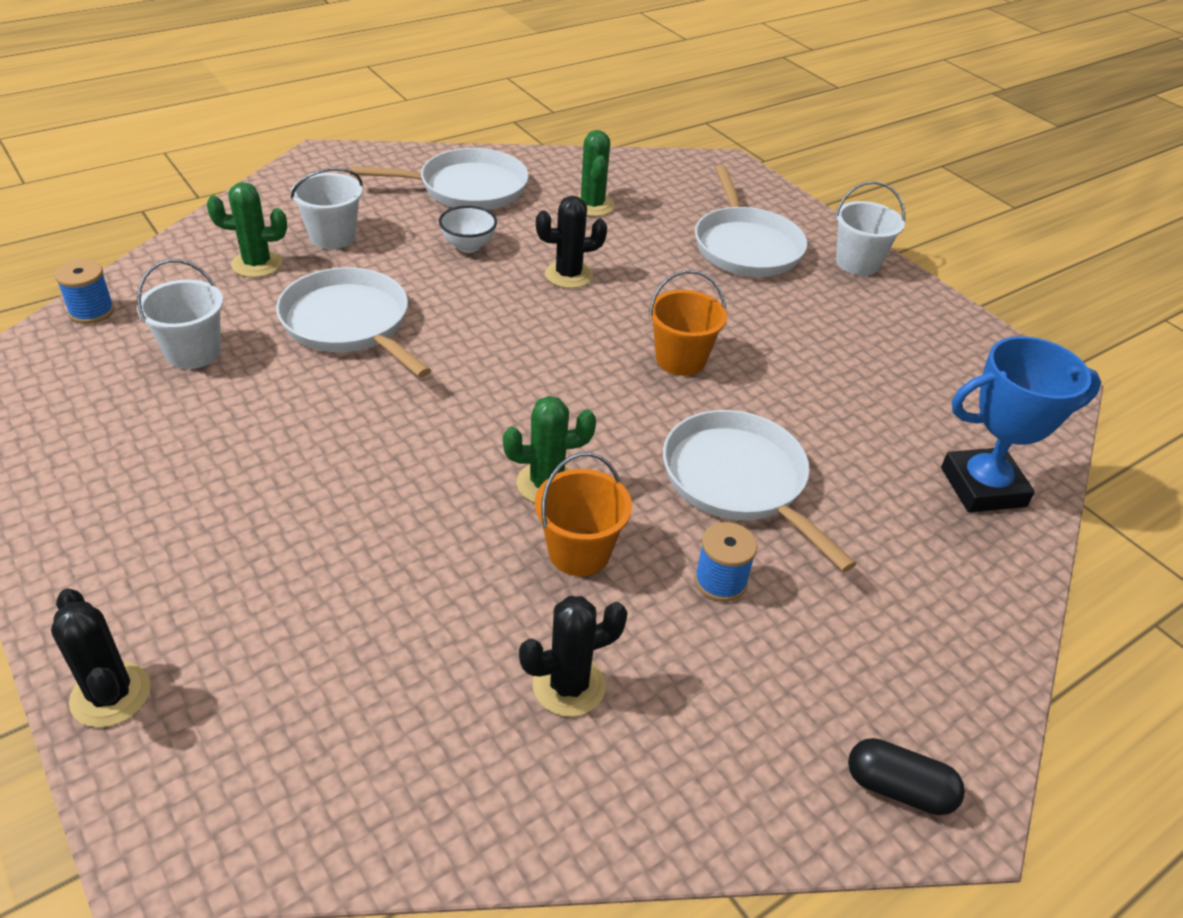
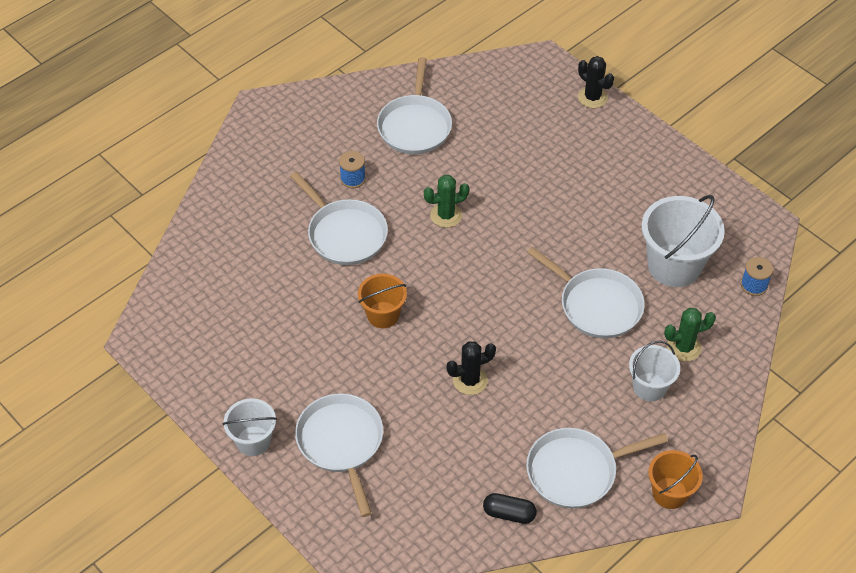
camera: 175 degrees right, 10 degrees up
(193, 352) = (674, 265): white bucket -> white bucket, size x1.69
(468, 246) = (550, 397): white bowl -> none
(569, 685) = (415, 126): black cactus -> white pan
(579, 552) = (422, 182): orange bucket -> orange bucket (669, 493)
(592, 205) = (469, 470): green cactus -> none
(898, 788) = (280, 110): black capsule -> black capsule (509, 513)
(982, 487) = (208, 253): blue trophy -> none

